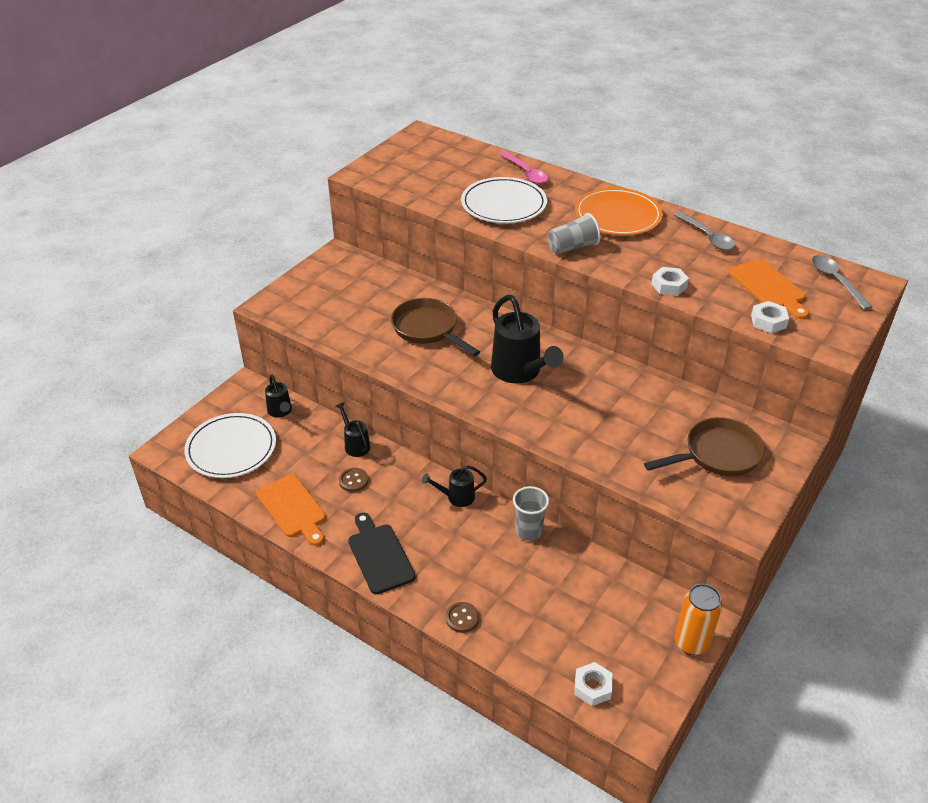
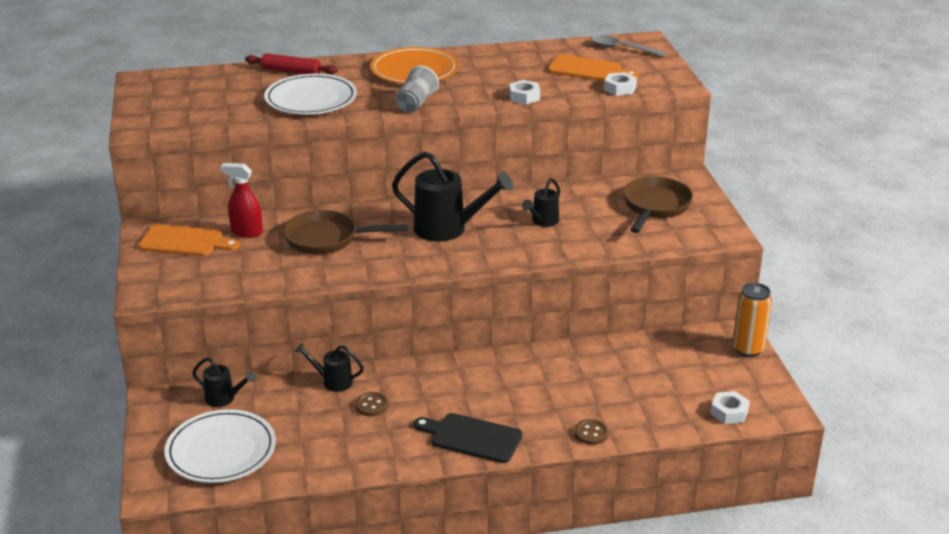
camera: 45 degrees left, 10 degrees down
(293, 508) = (350, 454): orange cutting board -> orange cutting board (185, 241)
(387, 292) = (246, 232): none -> red spray bottle
(456, 497) = (471, 366): black watering can -> black watering can (543, 221)
(526, 173) = (291, 71): pink spoon -> red rolling pin
(528, 531) = (555, 354): grey cup -> none
(707, 237) = (500, 57): grey spoon -> none

